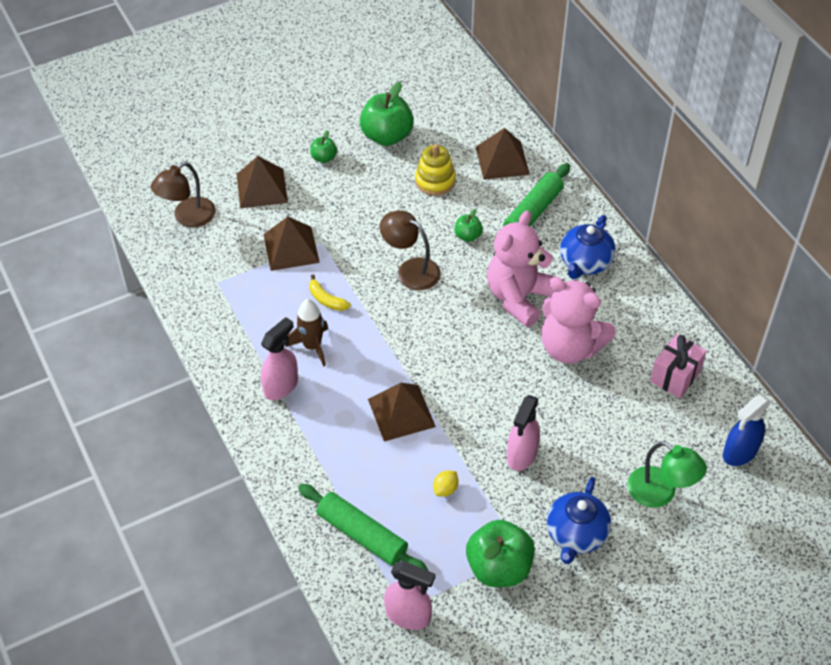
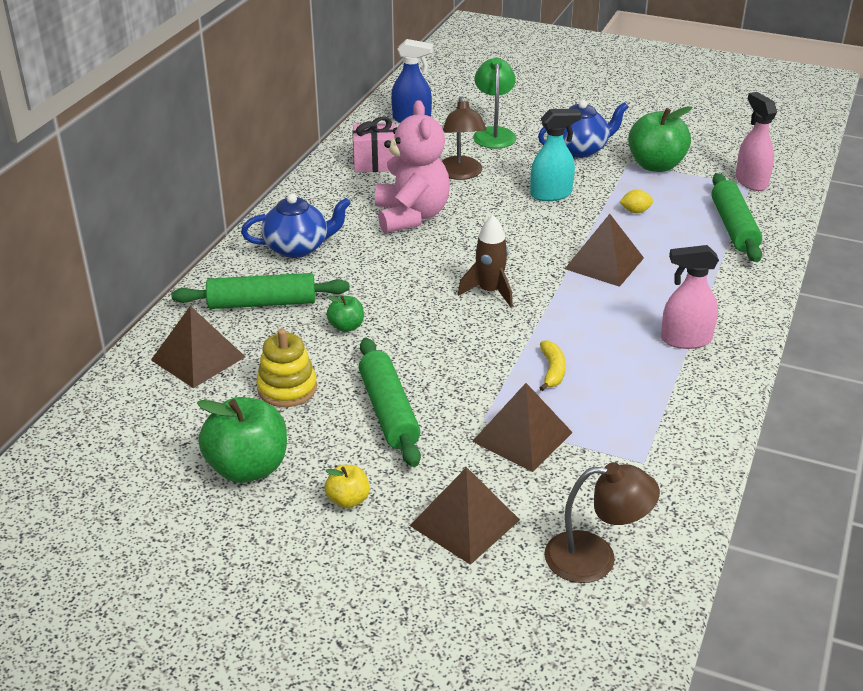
camera: 130 degrees left, 15 degrees down
(312, 346) = (617, 347): brown rocket -> brown rocket (489, 292)
(324, 158) = (348, 500): green apple -> yellow apple
(371, 209) = (388, 411): none -> green rolling pin
(411, 270) = (440, 339): brown lamp -> brown lamp (461, 174)
(519, 298) = (389, 263): pink teddy bear -> none
(522, 455) = (551, 194): pink spray bottle -> turquoise spray bottle

